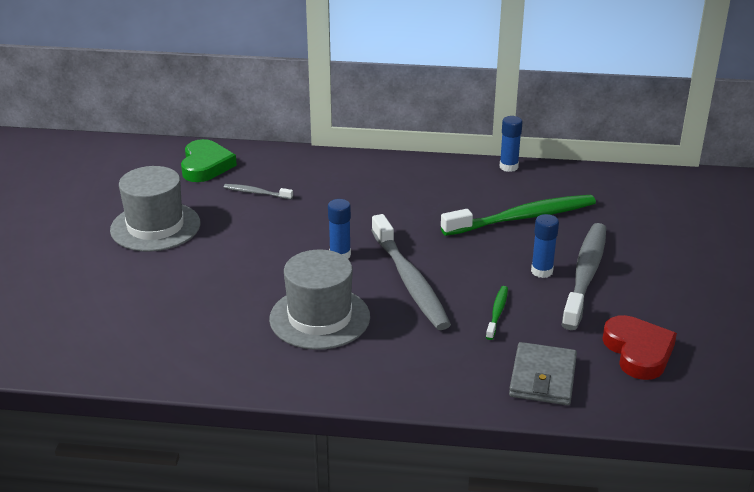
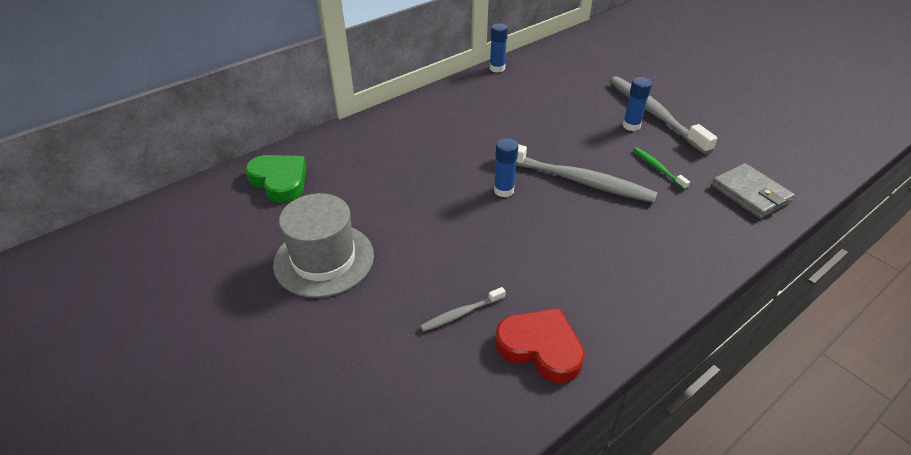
camera: 45 degrees left, 10 degrees up
(256, 193) = (361, 179): grey toothbrush -> grey toothbrush (461, 313)
(319, 318) = (573, 247): grey hat -> none
(522, 218) = (562, 97): green toothbrush -> none
(638, 352) = (756, 144): red heart -> red heart (540, 348)

